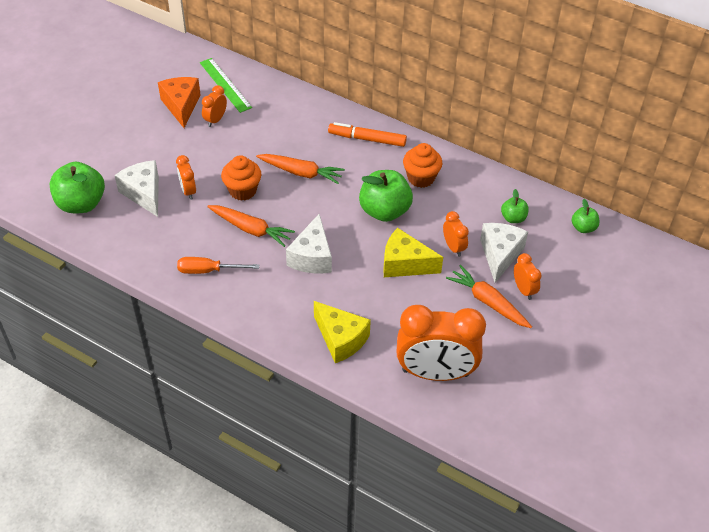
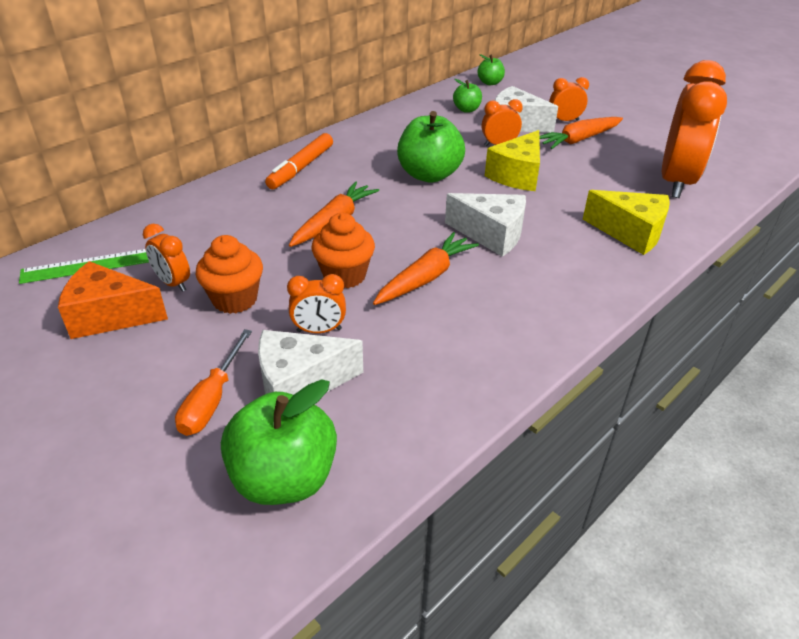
camera: 75 degrees left, 10 degrees down
(208, 270) = (498, 328): orange screwdriver -> orange screwdriver (212, 399)
(340, 339) = (630, 233): yellow cheese -> yellow cheese turned 60 degrees clockwise
(421, 178) = (386, 146): orange cupcake -> orange cupcake (235, 299)

